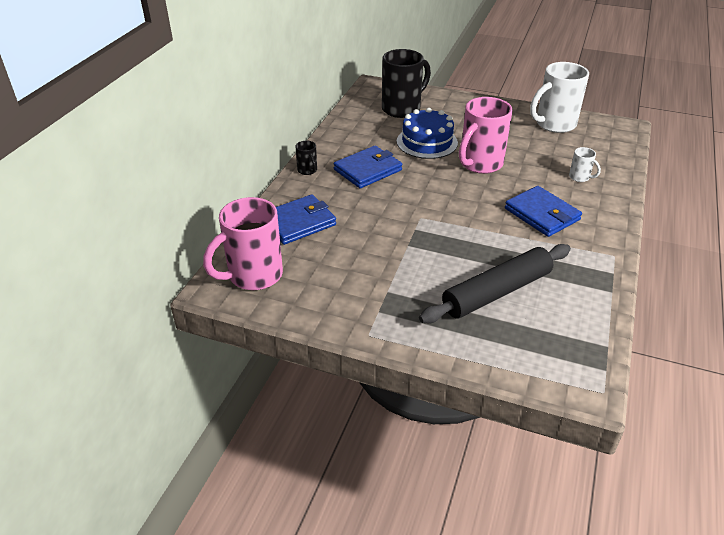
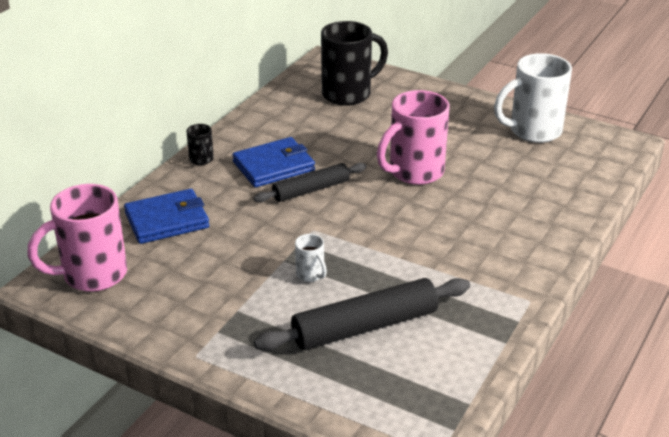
camera: 10 degrees right, 5 degrees down
(405, 186) = (311, 190): none -> black rolling pin
(427, 142) = (360, 139): blue cake -> none
(542, 214) = (463, 241): blue wallet -> none
(580, 177) = (534, 201): white mug -> white mug (311, 274)

